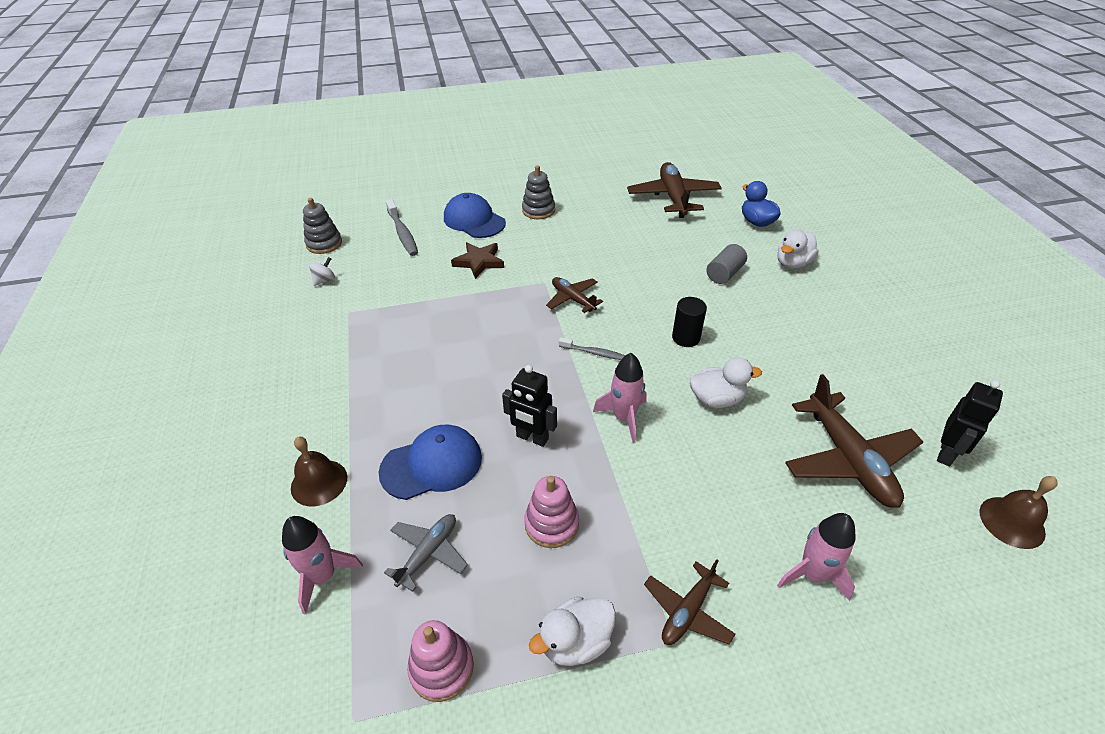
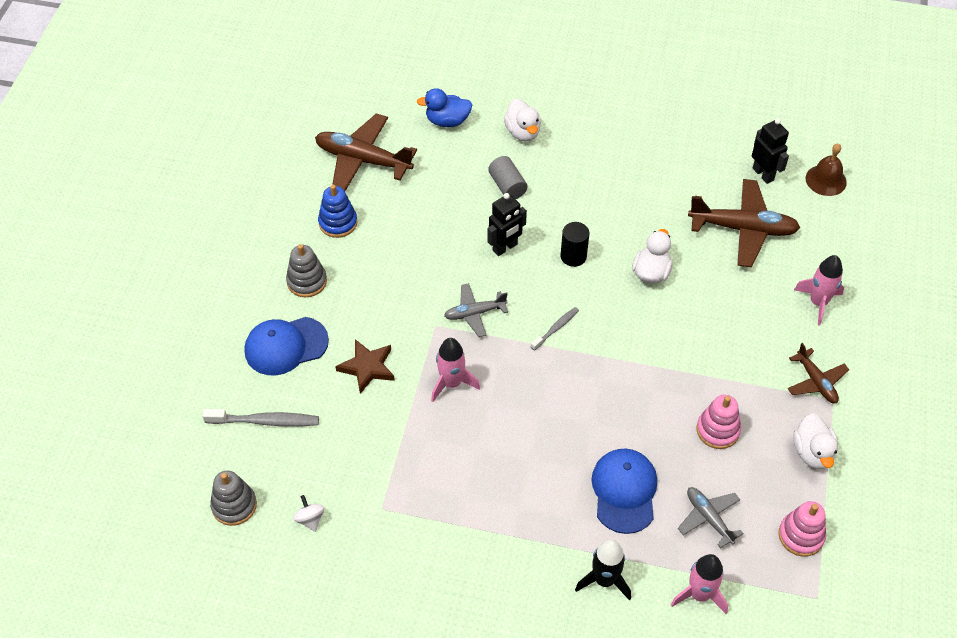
camera: 65 degrees left, 10 degrees up
(319, 482) = (604, 580): brown bell -> black rocket
(532, 438) = (630, 411): black robot -> black robot (505, 247)
(573, 299) = (475, 313): brown plane -> grey plane
(603, 206) = (338, 223): none -> blue stacking toy
(624, 418) = (640, 341): pink rocket -> pink rocket (451, 383)

